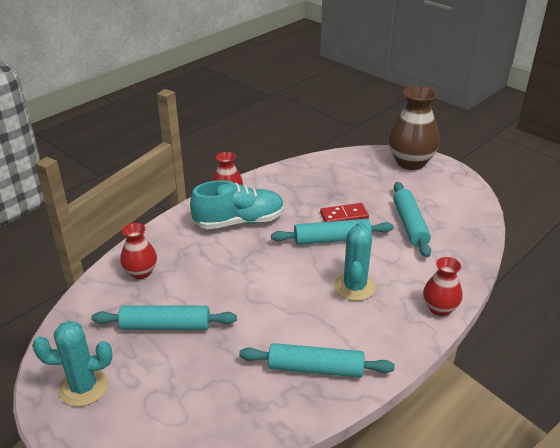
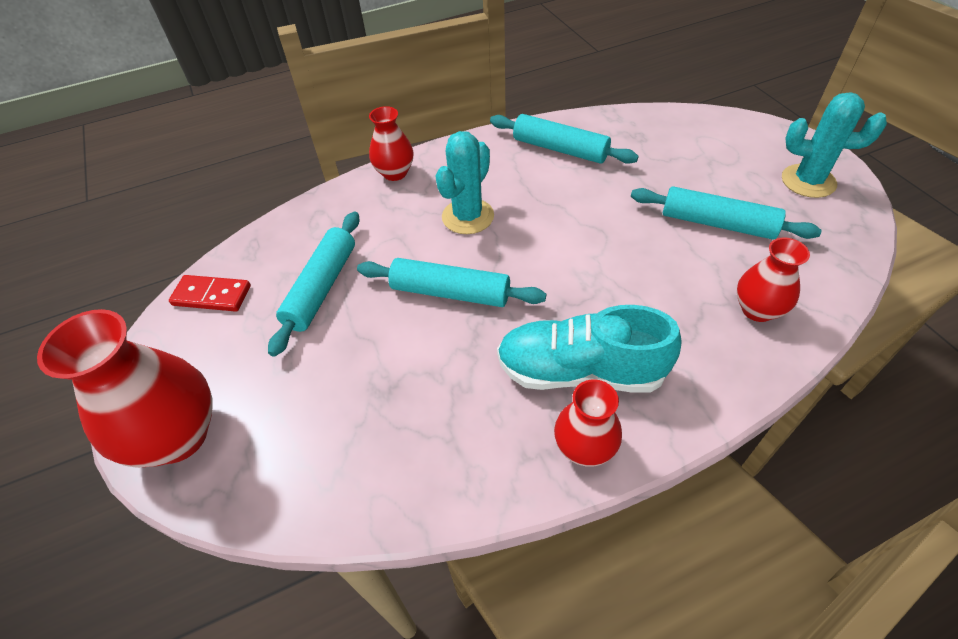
camera: 155 degrees left, 15 degrees up
(344, 216) = (402, 333): red domino -> red domino (212, 296)
(410, 162) = (177, 436): brown vase -> red vase

